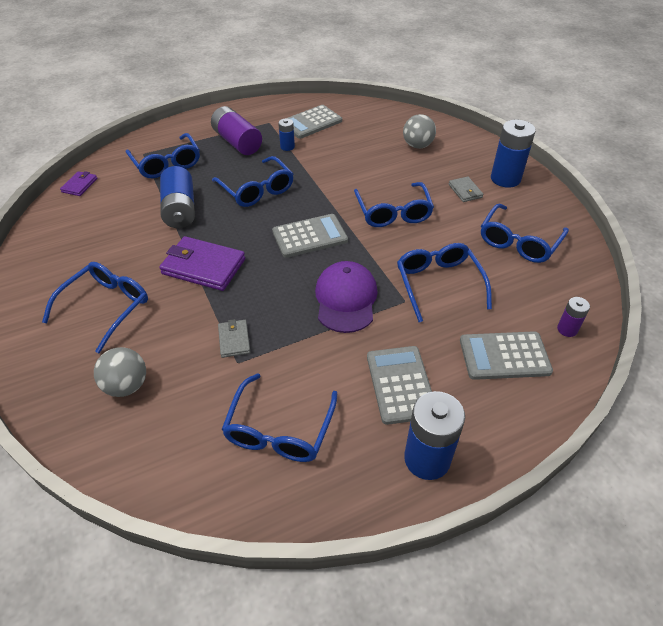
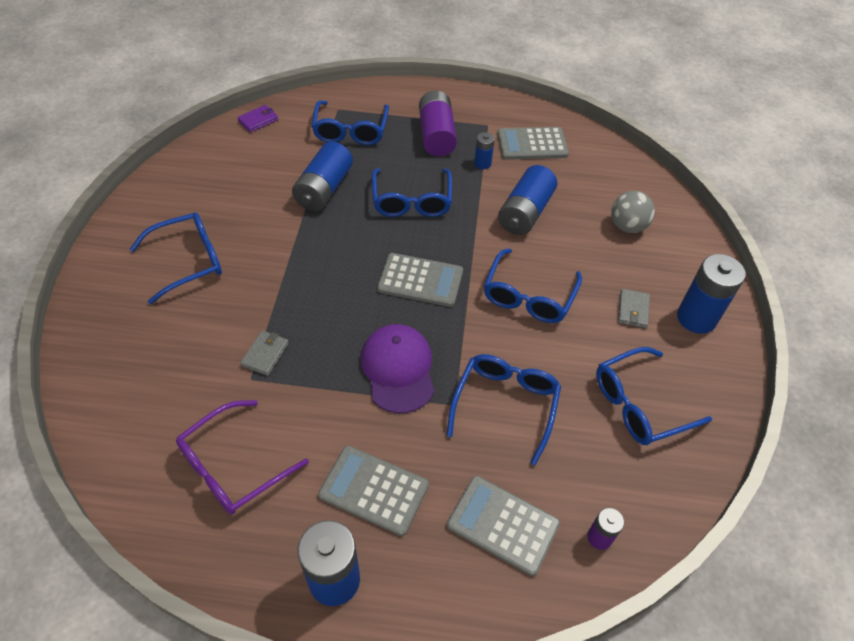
camera: 30 degrees right, 5 degrees up
(127, 385) = (149, 348): grey ball -> none
(203, 267) = (297, 262): purple wallet -> none
(279, 430) = (233, 467): blue glasses -> purple glasses
(344, 164) = (525, 212): none -> blue battery
(346, 299) = (398, 369): purple cap -> purple cap turned 45 degrees counterclockwise
(400, 384) = (374, 490): grey calculator -> grey calculator turned 90 degrees counterclockwise

